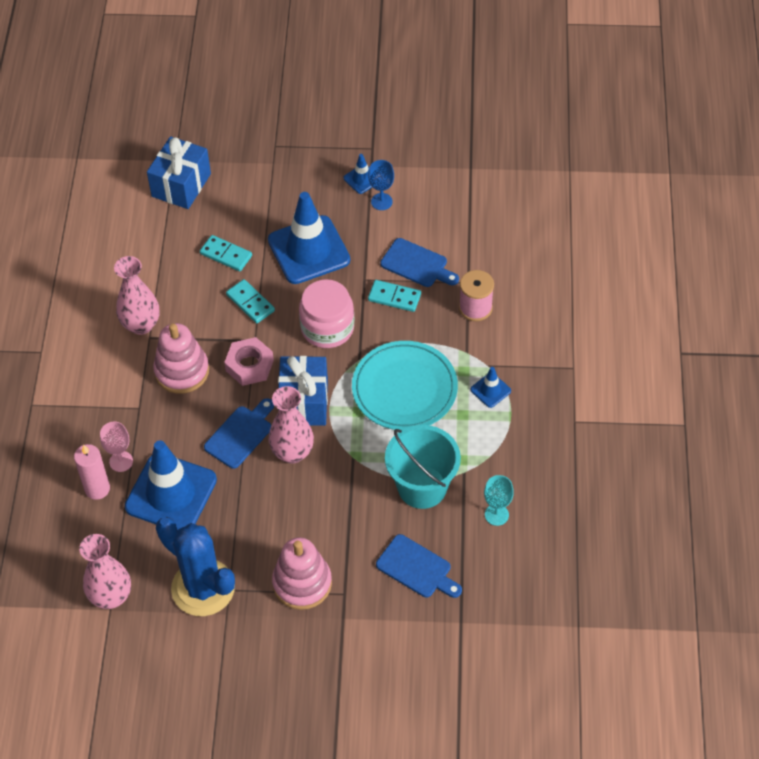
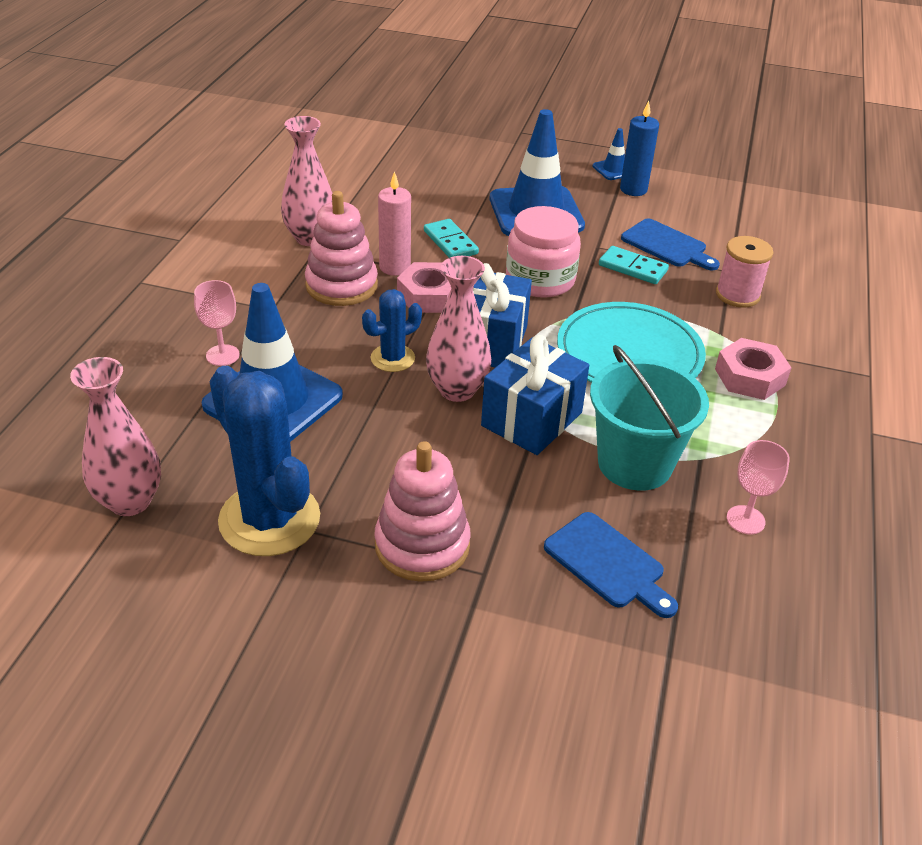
camera: 10 degrees right, 15 degrees down
(97, 489) = (176, 376): pink candle -> pink candle (395, 267)
(181, 185) = (406, 142): blue gift -> blue gift (532, 419)
(226, 255) = (436, 200): turquoise domino -> none
(240, 434) = (392, 358): blue cutting board -> blue cactus
(381, 201) = (633, 189): blue goblet -> blue candle
(490, 390) = (750, 377): blue traffic cone -> pink nut
(496, 515) = (745, 520): turquoise goblet -> pink goblet

